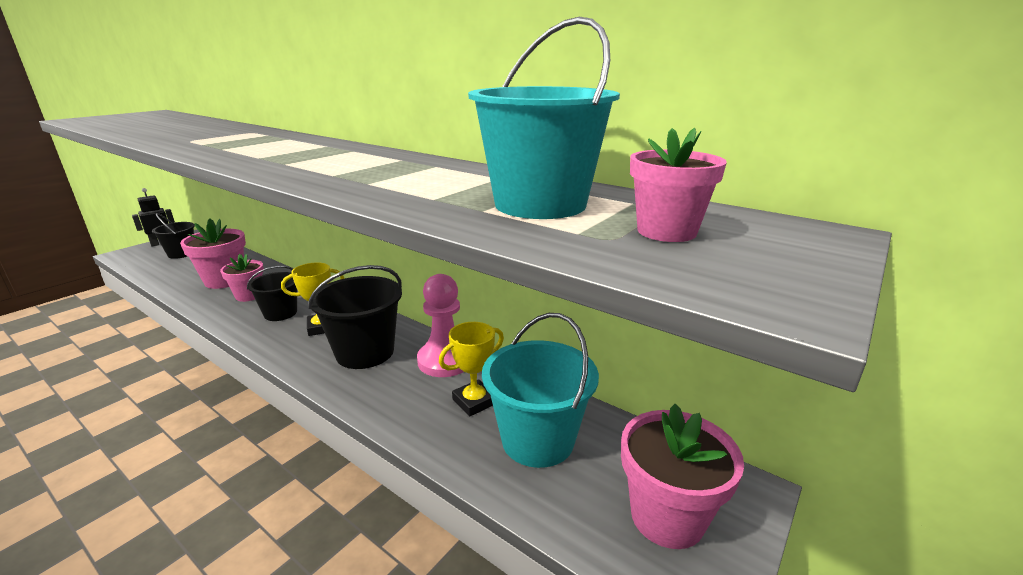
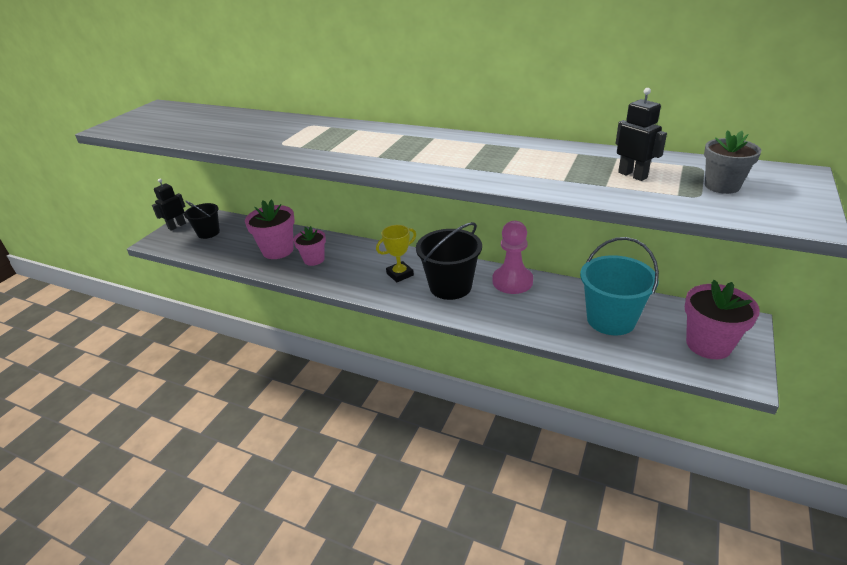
camera: 10 degrees left, 10 degrees up
(280, 313) = (356, 269): black bucket -> none
(474, 401) = (554, 304): yellow trophy -> none
(540, 204) = (632, 175): turquoise bucket -> black robot
(666, 231) = (722, 186): pink flower pot -> grey flower pot

